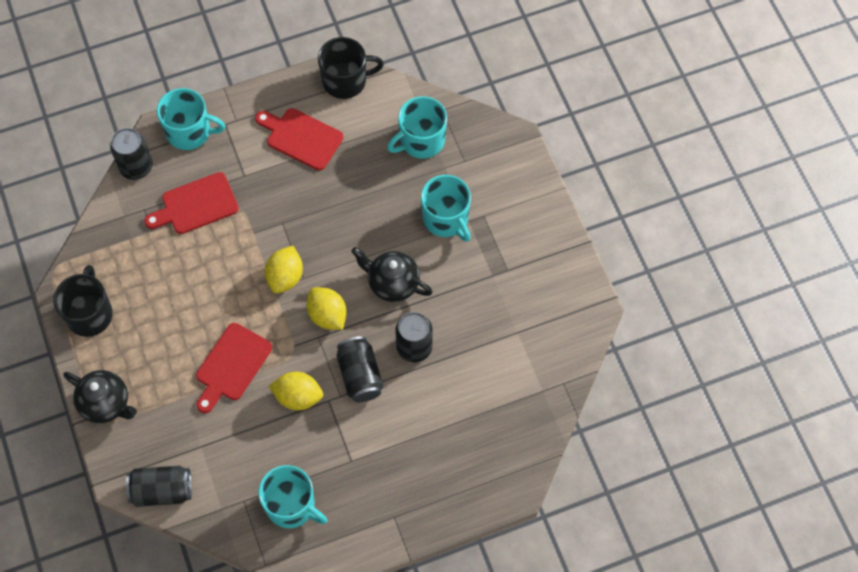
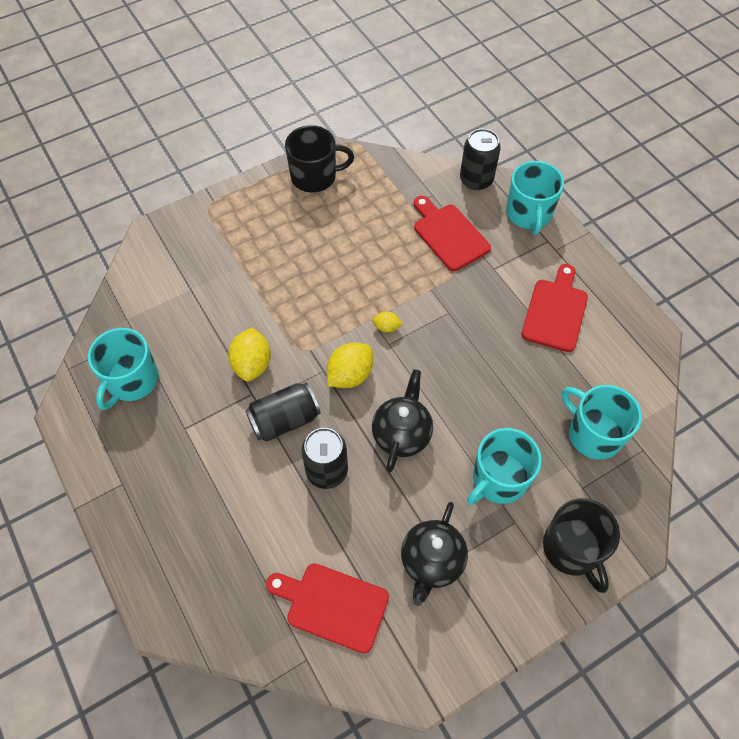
camera: 80 degrees right, 5 degrees down
(106, 403) = (226, 207): black teapot -> black teapot (431, 561)
(162, 491) = (143, 267): black can -> none
(232, 365) = (279, 299): red cutting board -> red cutting board (332, 605)
(285, 277) = (387, 327): yellow lemon -> yellow lemon, size x0.52
(345, 80) = (642, 341): black mug -> black mug (572, 549)

